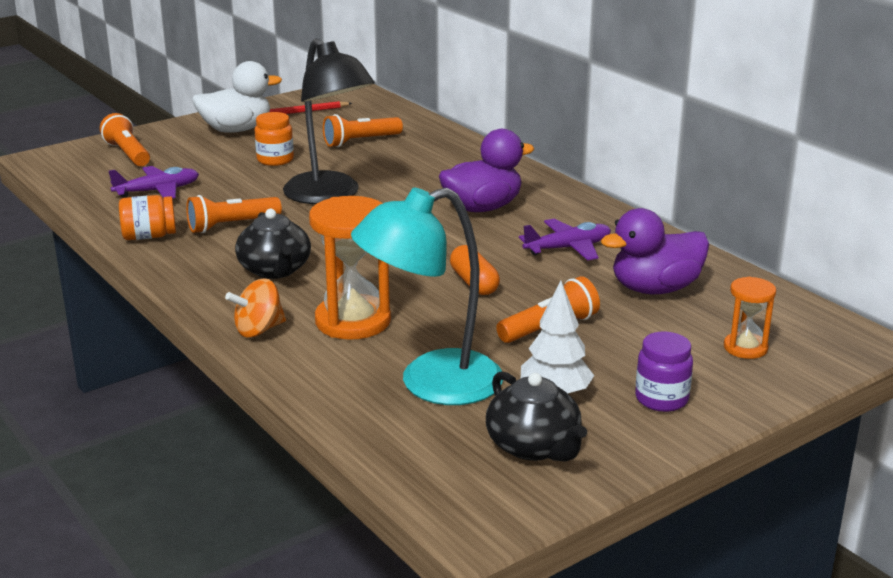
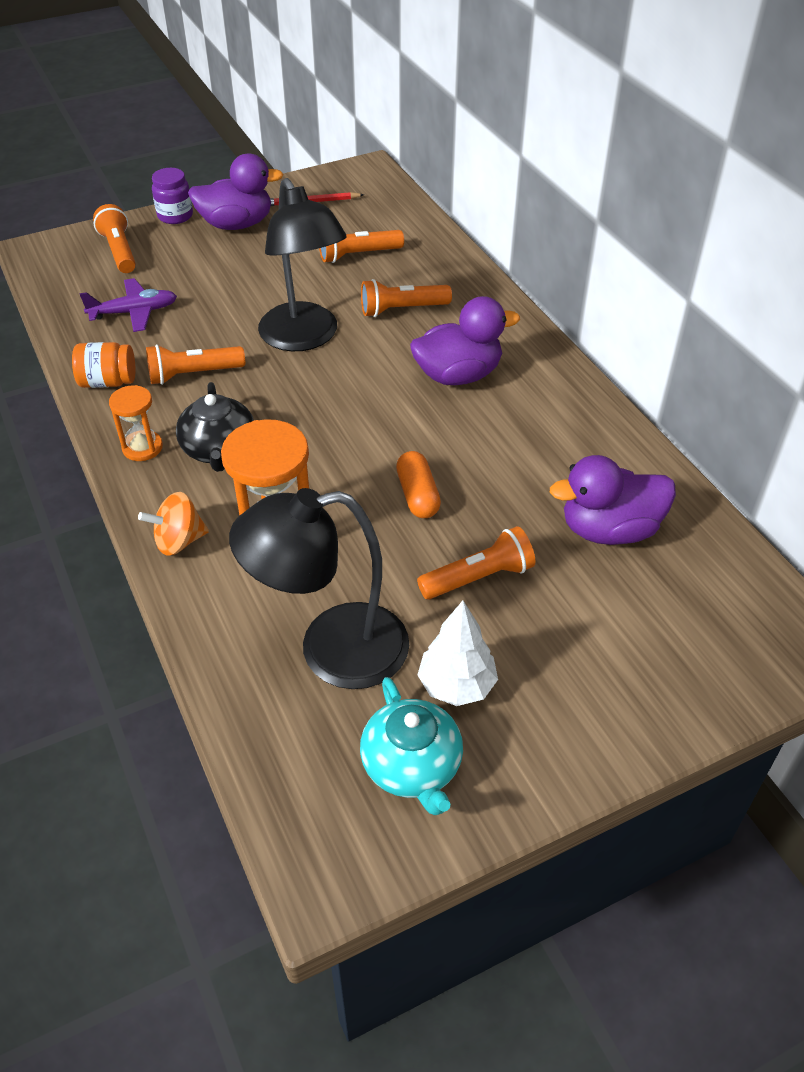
camera: 10 degrees right, 20 degrees up
(236, 130) = (236, 224): white duck -> purple duck
(275, 160) = (263, 276): orange jar -> none
(415, 172) = (402, 309): none -> orange flashlight
(431, 383) = (331, 650): turquoise lamp -> black lamp
(534, 447) = (412, 766): black teapot -> turquoise teapot
(568, 248) = (532, 451): purple plane -> none
(661, 399) = (568, 711): purple jar -> purple jar (175, 216)
(745, 348) = (683, 640): orange hourglass -> orange hourglass (142, 447)

